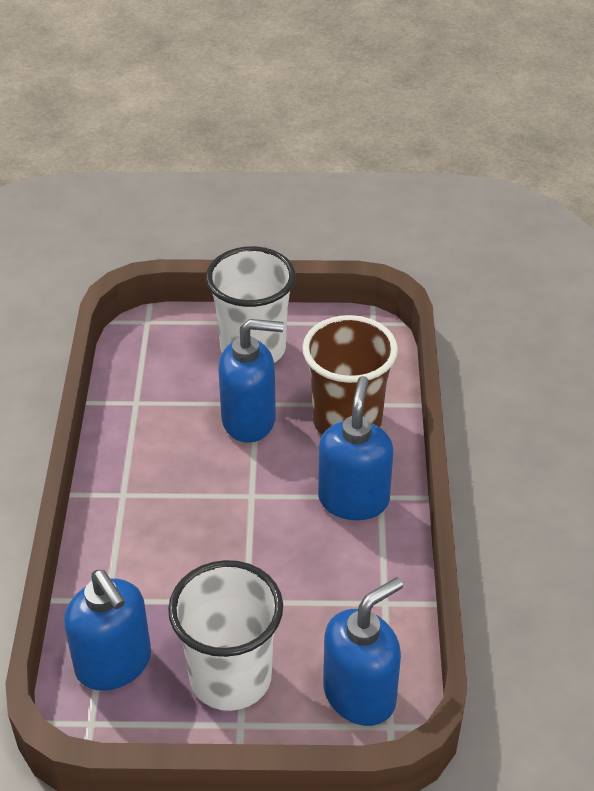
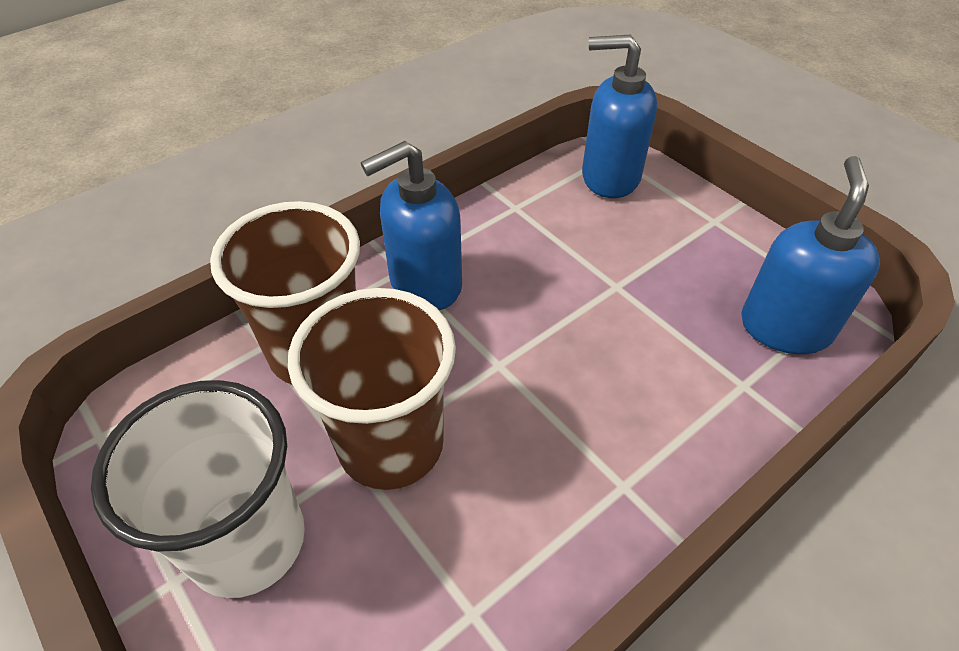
camera: 130 degrees left, 5 degrees up
(230, 678) = (691, 248): white cup -> none
(249, 420) = (391, 445): blue soap dispenser -> brown cup

